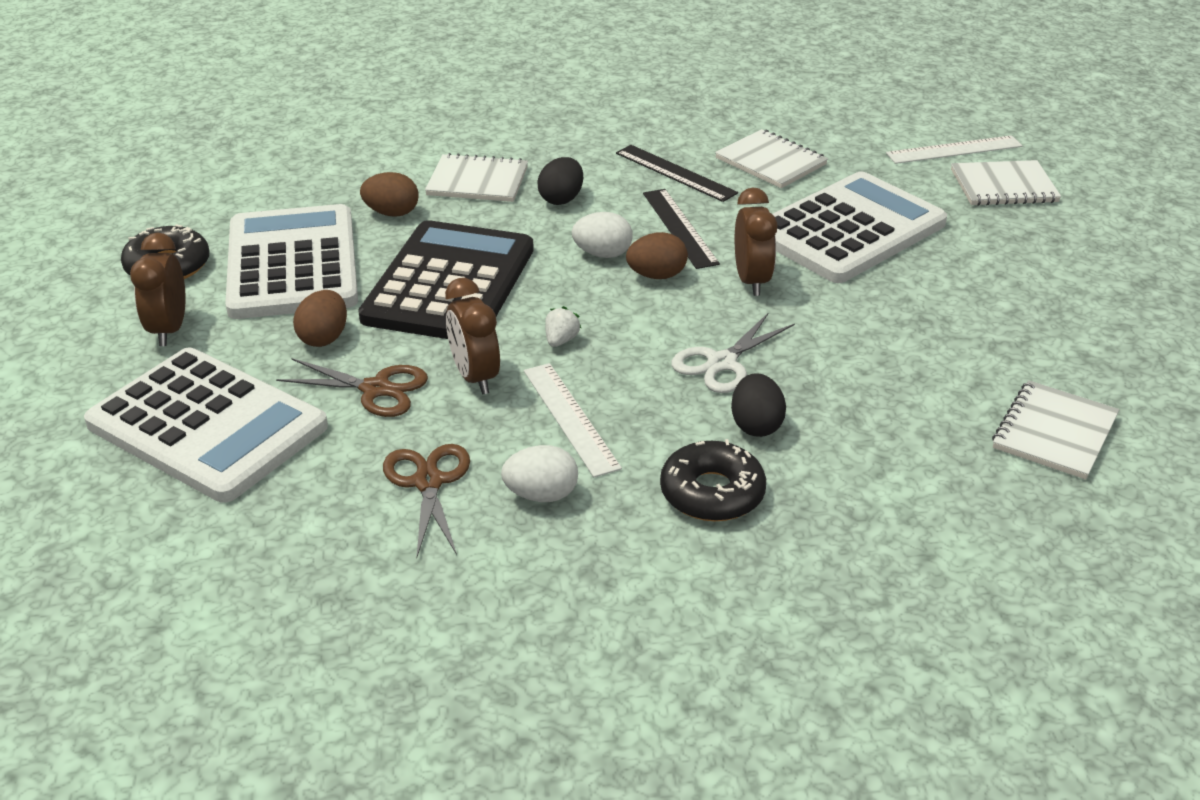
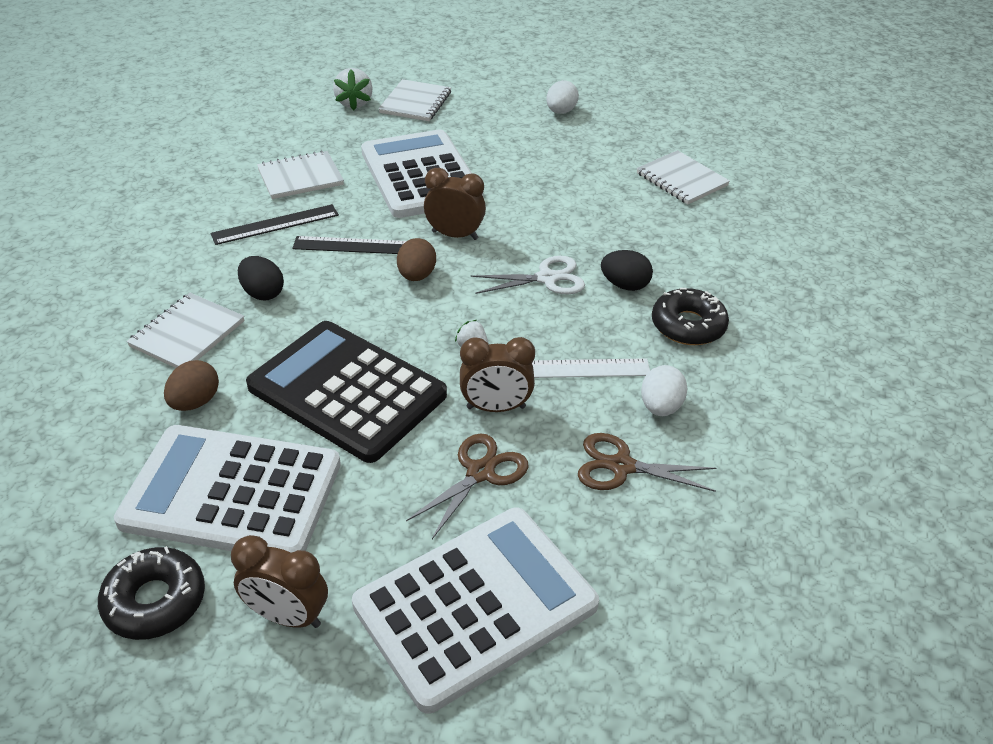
camera: 70 degrees left, 5 degrees up
(324, 338) = (380, 493): brown egg -> none
(602, 254) = (366, 294): white egg -> white egg (560, 112)
(722, 363) = (547, 278): white scissors -> white scissors turned 75 degrees counterclockwise
(954, 150) = (354, 103): white ruler -> white strawberry

